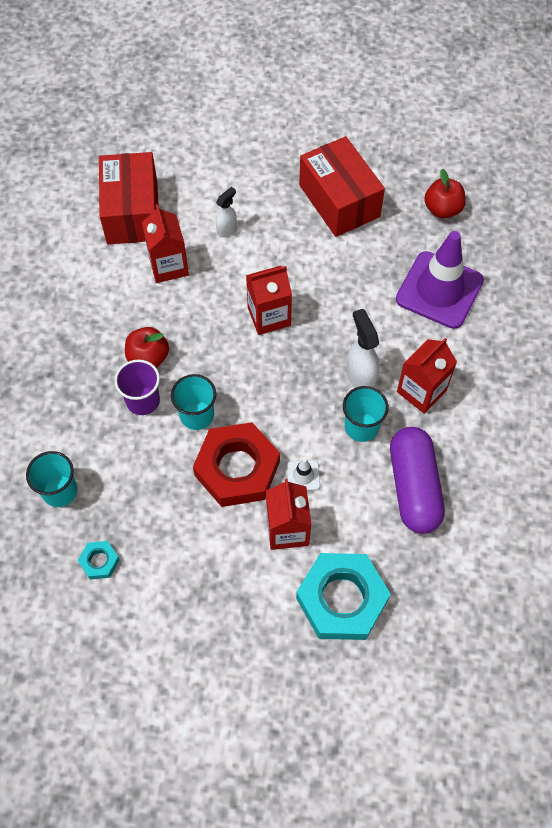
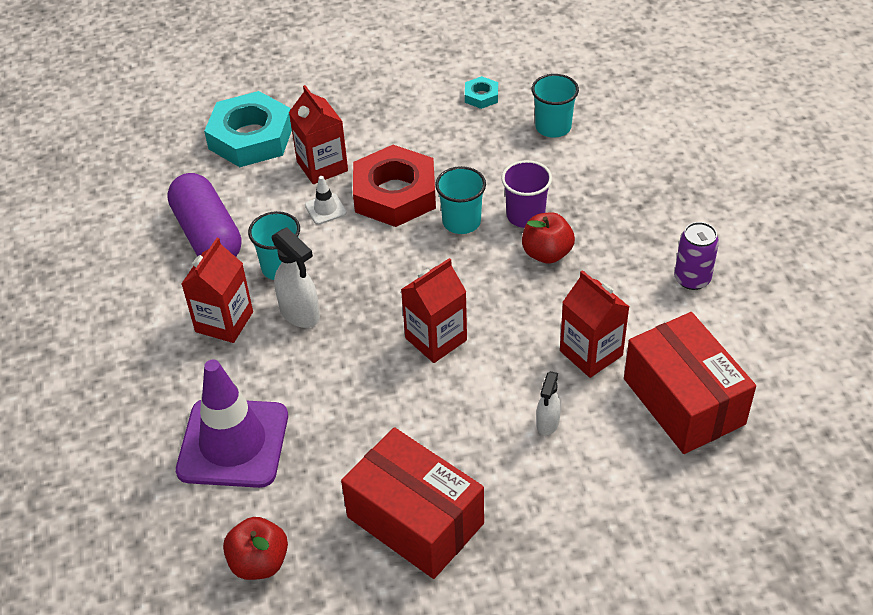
camera: 160 degrees right, 15 degrees down
(59, 295) = (692, 279): none -> purple can

